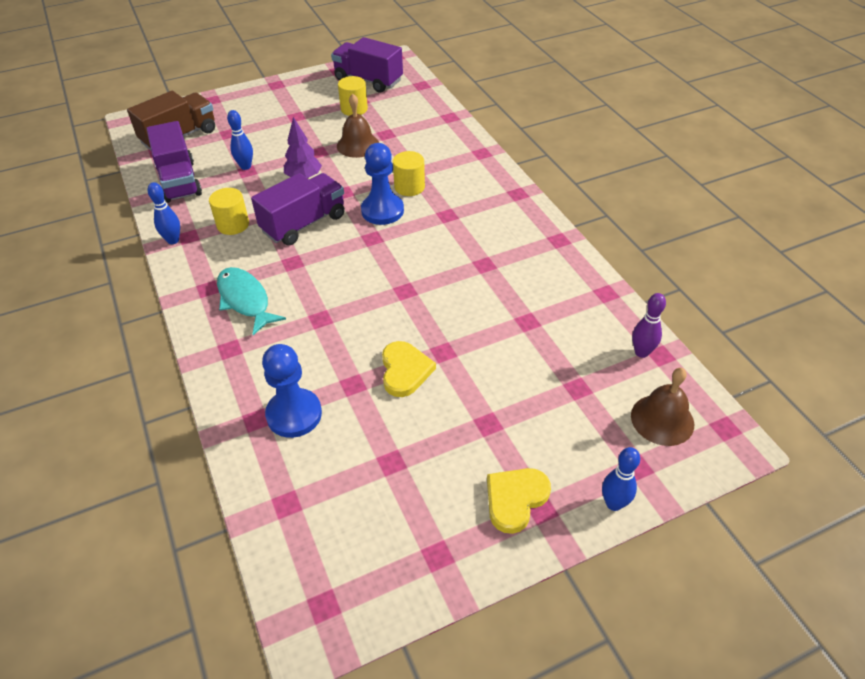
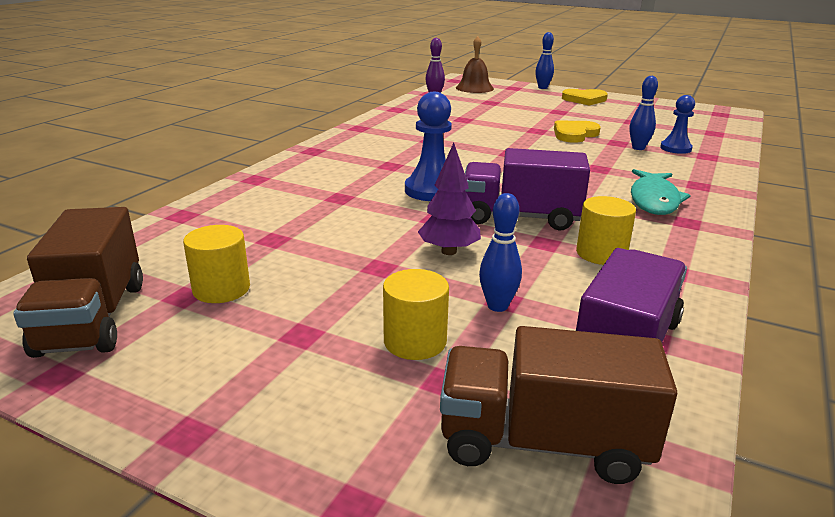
camera: 130 degrees left, 20 degrees down
(173, 240) = (698, 276): blue bowling pin -> blue bowling pin (638, 148)
(294, 414) = (675, 148): blue pawn -> blue pawn, size x0.65
(358, 145) = (325, 247): brown bell -> none
(368, 80) = (93, 318): purple truck -> brown truck
(409, 187) = (371, 191): yellow cylinder -> yellow cylinder (415, 341)

